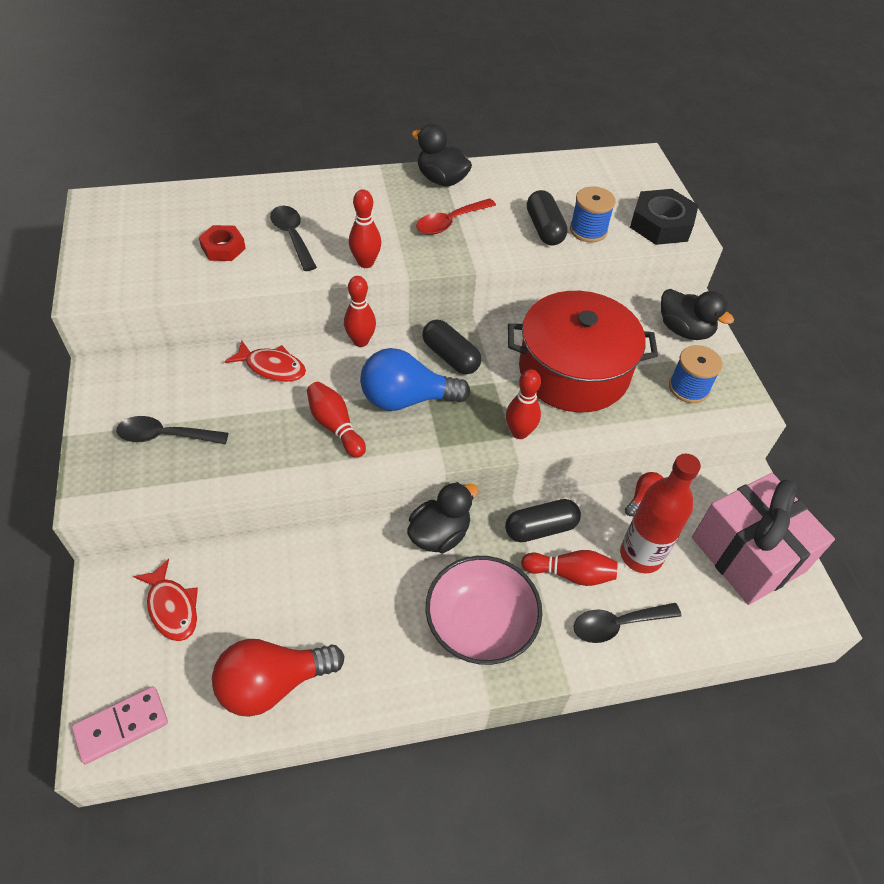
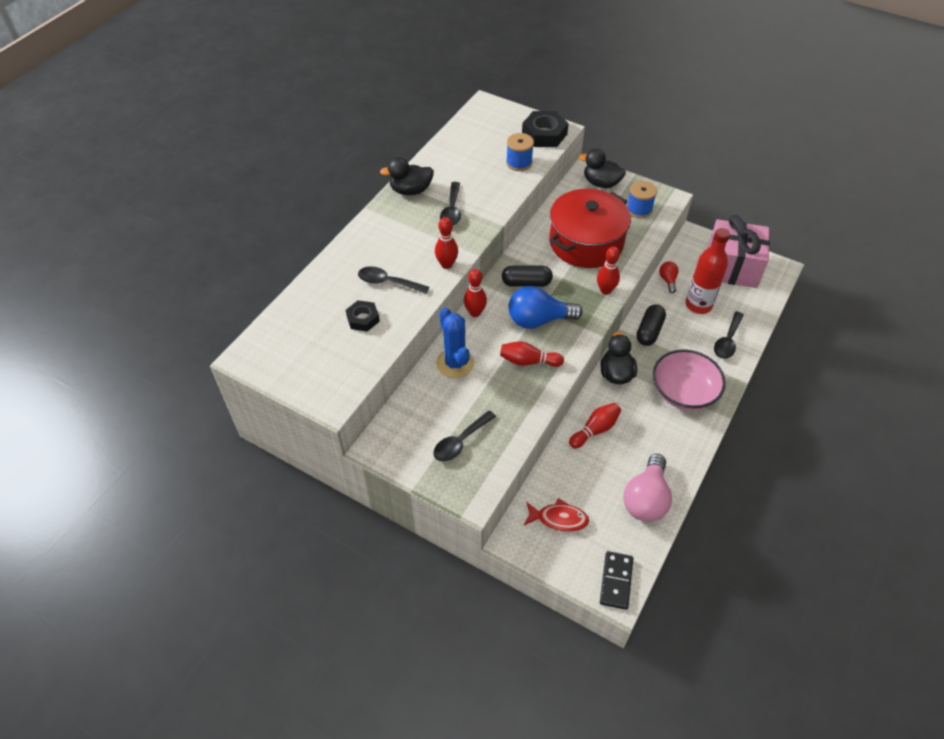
camera: 45 degrees left, 0 degrees up
(121, 726) = (616, 581): pink domino -> black domino
(223, 248) = (363, 319): red nut -> black nut
(272, 367) = (455, 363): red fish -> blue cactus
(273, 684) = (646, 499): red light bulb -> pink light bulb
(406, 399) = (538, 320): blue light bulb -> blue light bulb turned 45 degrees clockwise
(450, 222) = (452, 210): red spoon -> black spoon
(544, 229) = (499, 178): black capsule -> none
(570, 574) = (685, 338): red bowling pin -> red bowling pin (595, 430)
(684, 330) = (601, 183): black duck -> black duck turned 150 degrees counterclockwise

